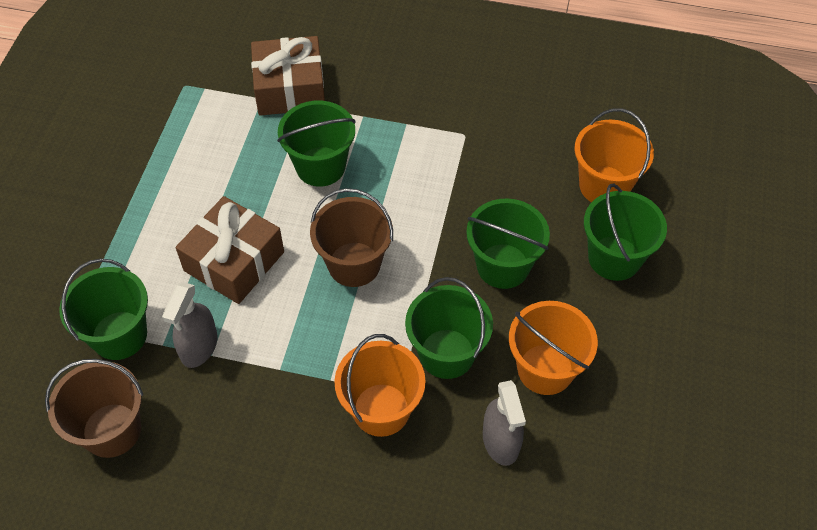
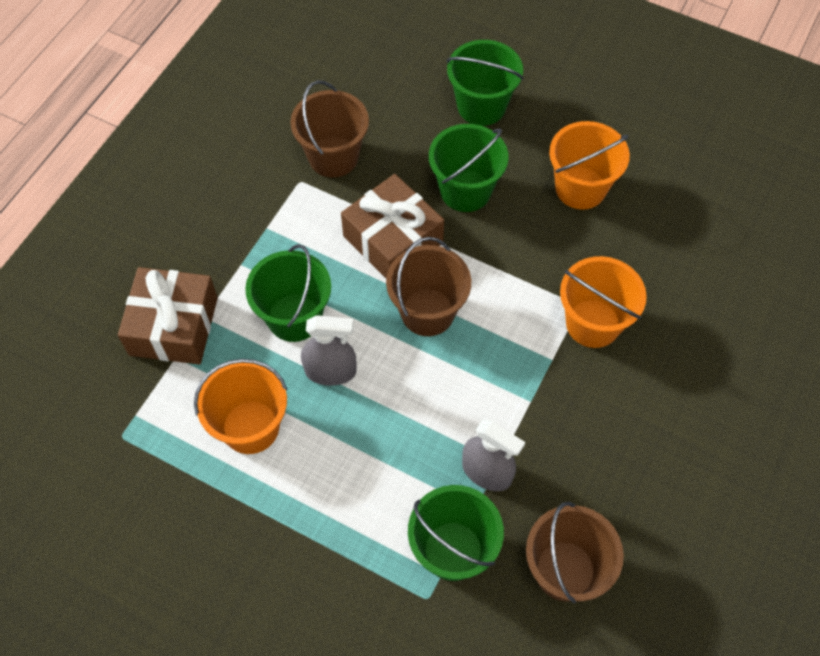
camera: 75 degrees left, 5 degrees up
(234, 261) = (391, 422): brown gift -> brown gift (393, 239)
(447, 353) = (547, 258): green bucket -> none
(501, 152) = (333, 157): none -> brown bucket
(501, 441) = (642, 239): grey spray bottle -> grey spray bottle (330, 371)
(604, 186) = (401, 90): orange bucket -> orange bucket (250, 427)

